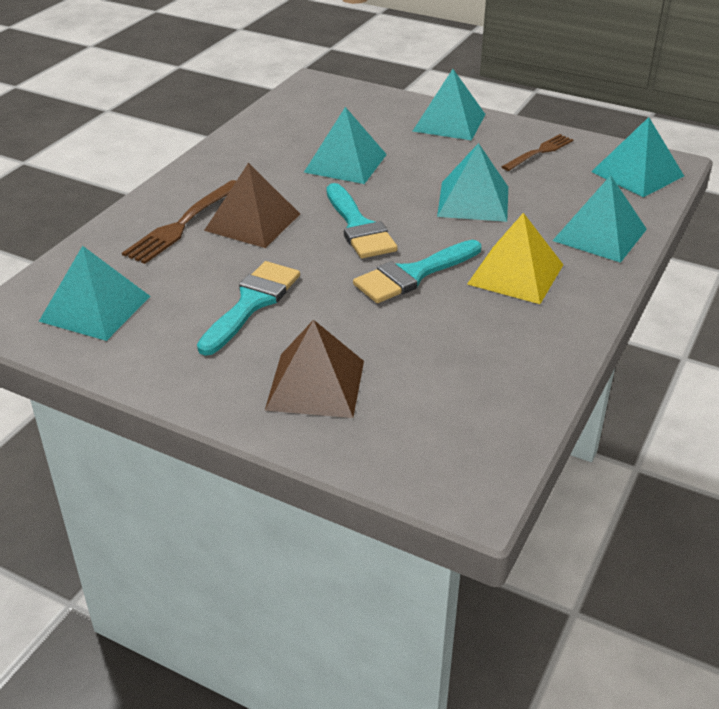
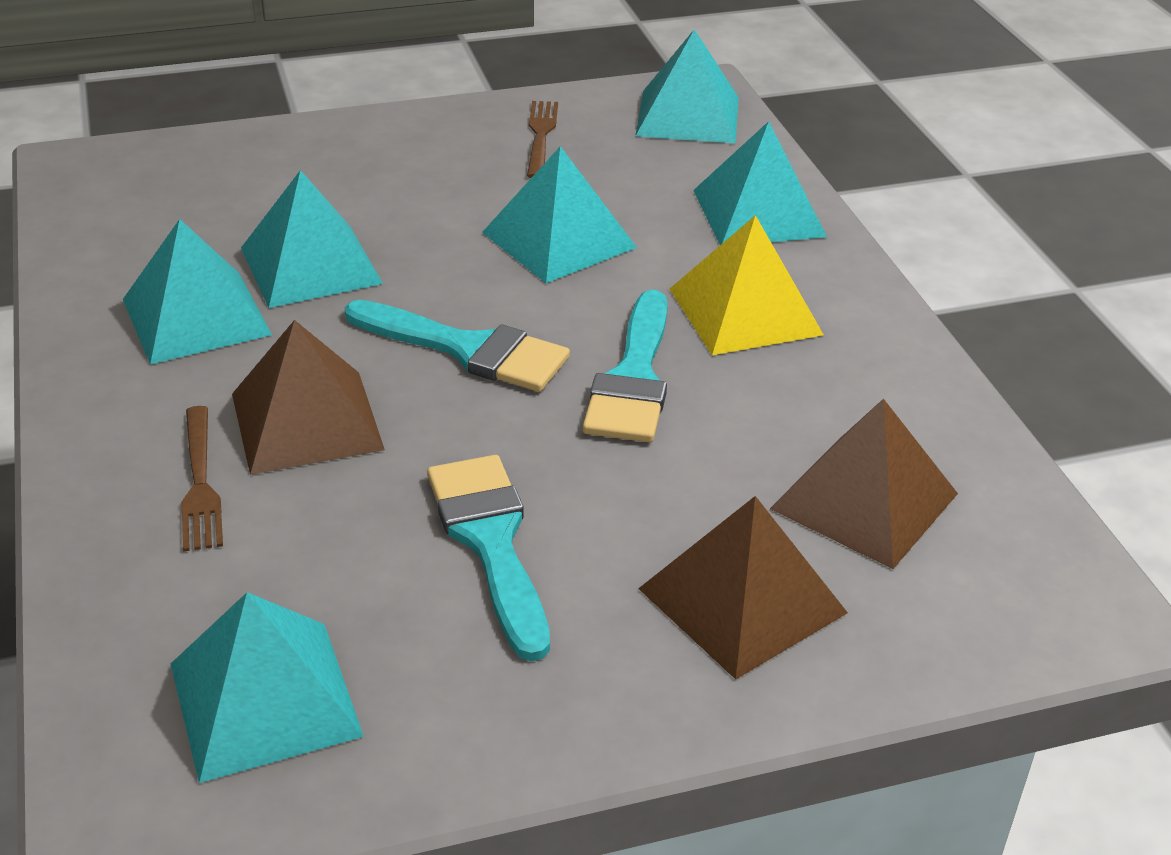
camera: 45 degrees left, 0 degrees up
(182, 224) = (200, 483): brown fork -> brown fork, size x0.67
(437, 381) = (864, 501): none -> brown pyramid
(449, 122) = (367, 143): turquoise pyramid -> turquoise pyramid (196, 316)

